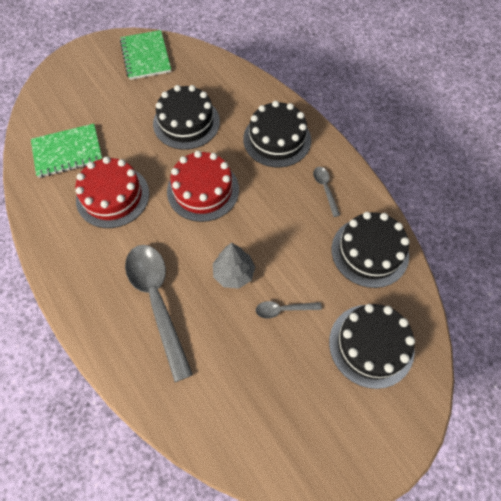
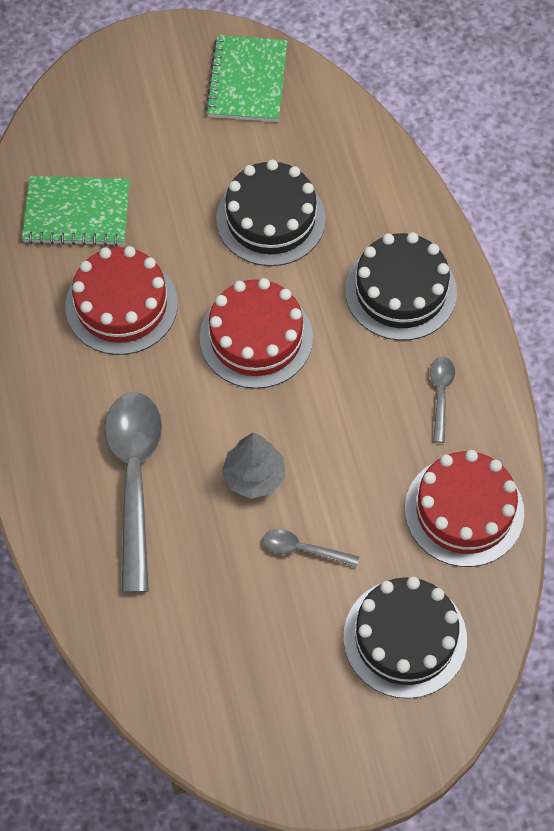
camera: 20 degrees right, 0 degrees up
(369, 252) = (464, 511): black cake -> red cake

